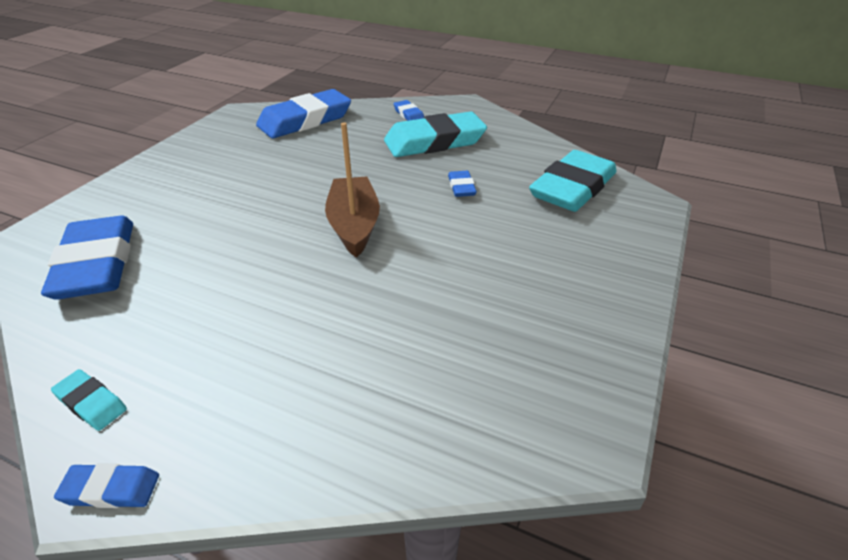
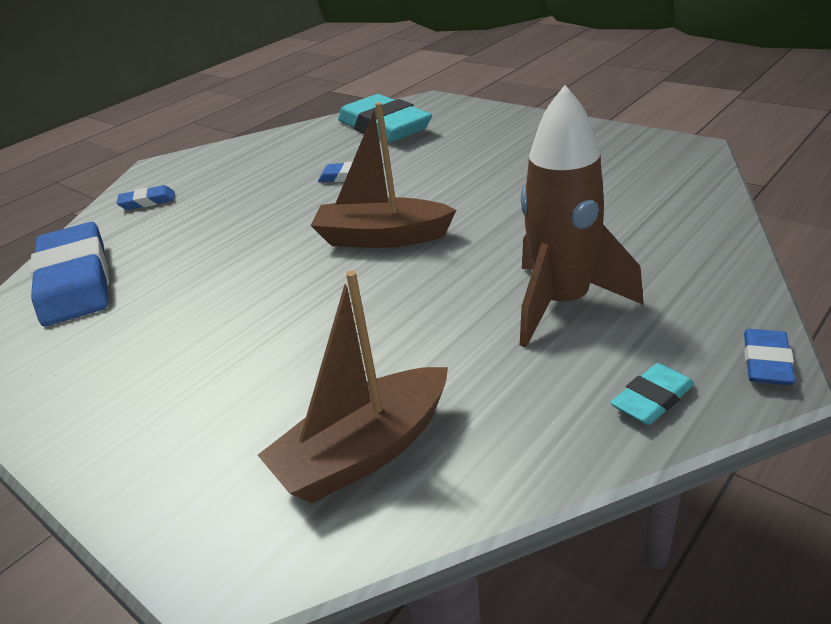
camera: 70 degrees left, 5 degrees down
(96, 264) = (364, 452): blue eraser -> brown boat
(237, 340) = (562, 303): none -> brown rocket
(434, 141) = (235, 187): turquoise eraser -> none

